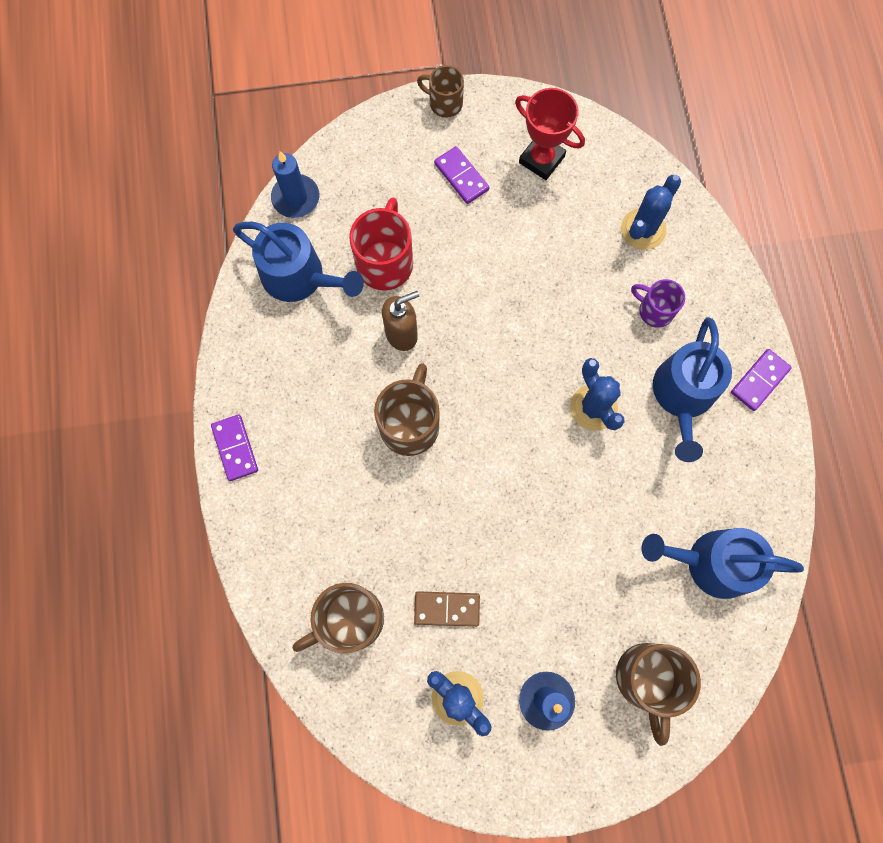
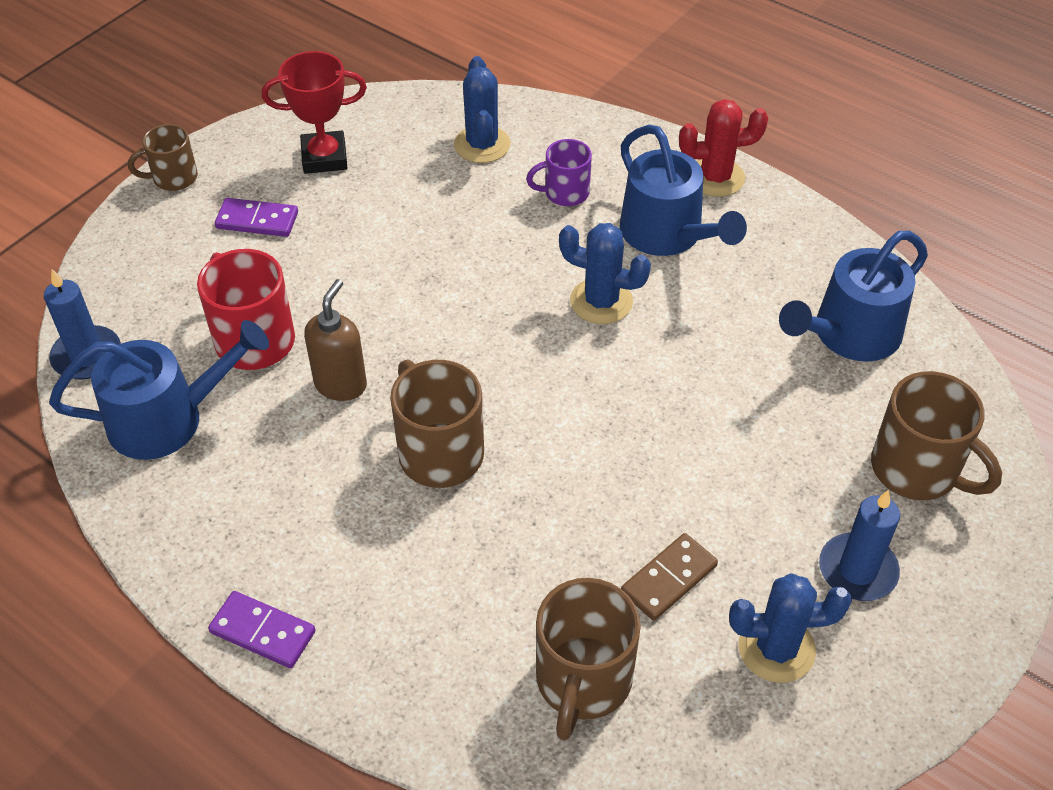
camera: 45 degrees left, 25 degrees down
(759, 381) = (715, 177): purple domino -> red cactus

